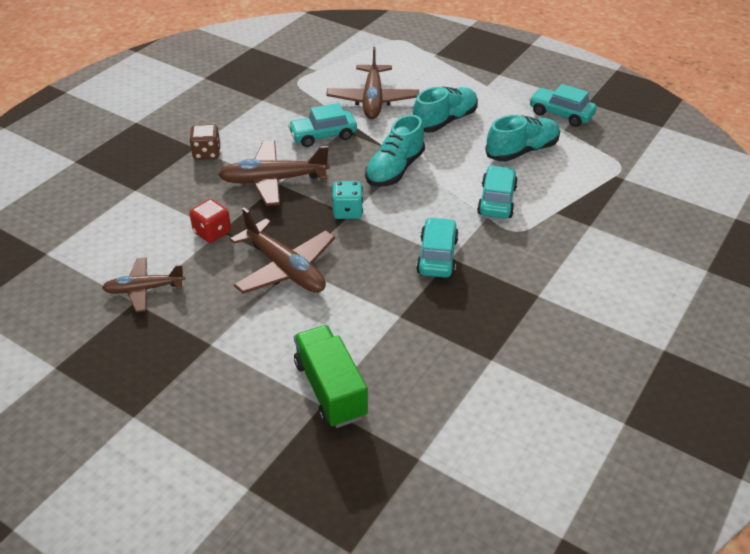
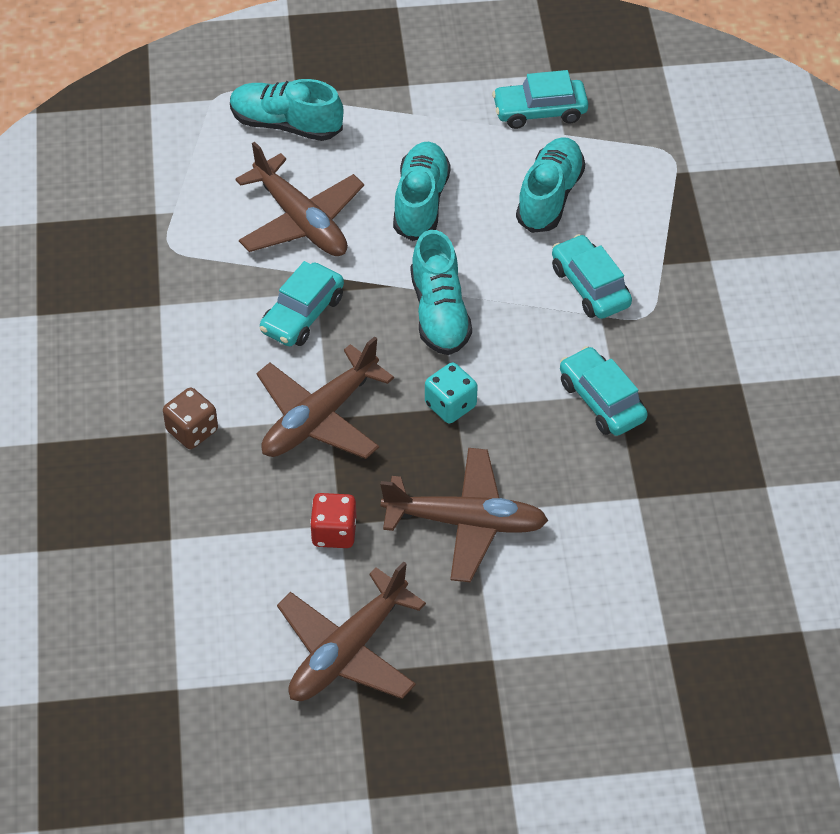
camera: 40 degrees left, 10 degrees up
(144, 289) = (347, 651): brown plane -> brown plane, size x1.57
(330, 389) = (658, 622): green truck -> none
(415, 62) = (286, 124): none -> turquoise shoe

